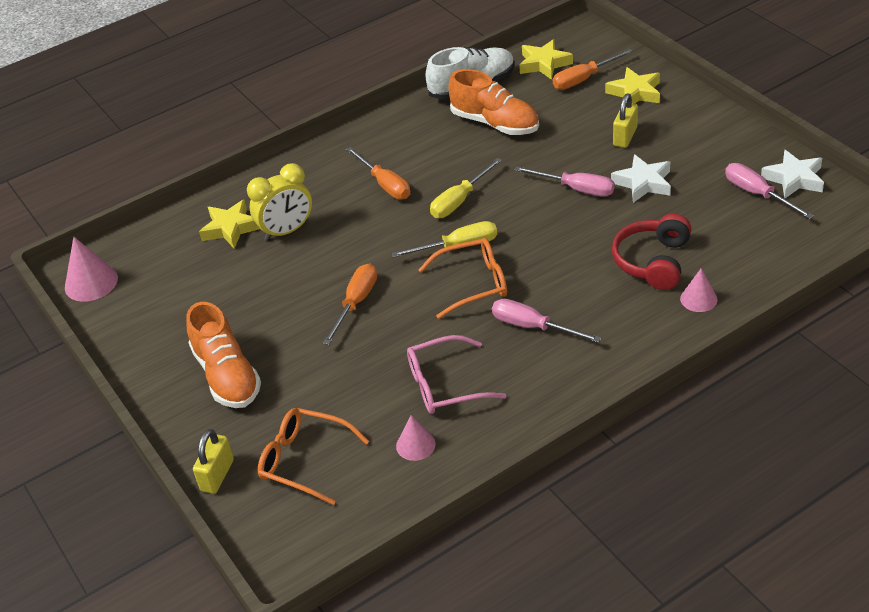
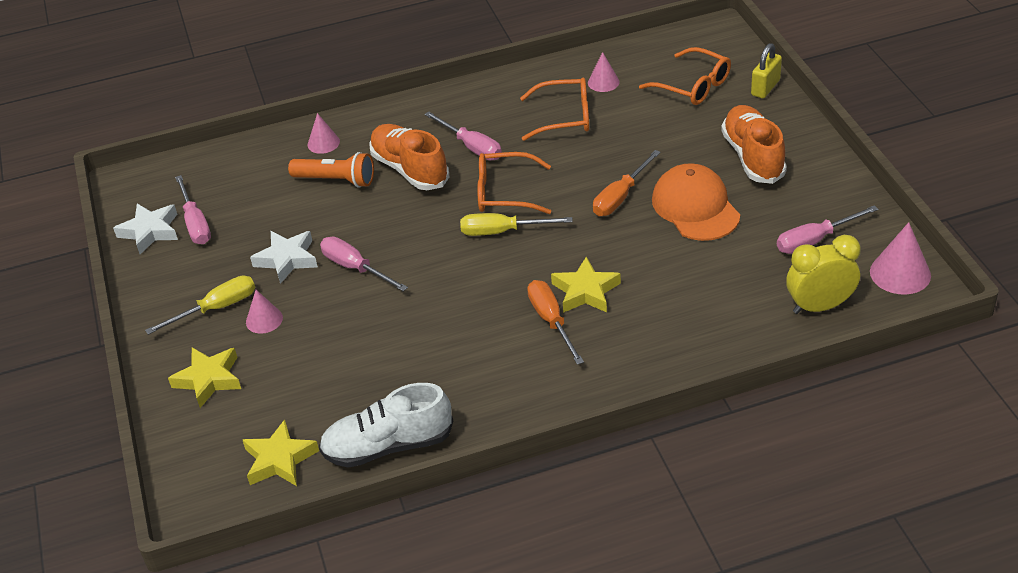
camera: 165 degrees left, 0 degrees up
(165, 297) = (815, 240): none -> pink screwdriver
(231, 228) = (739, 305): yellow star -> yellow star (585, 291)
(280, 307) = (695, 207): none -> orange cap
(286, 231) = (675, 287): yellow clock -> yellow clock (819, 306)
(445, 385) = (564, 117): pink glasses -> orange glasses
(459, 201) = (479, 282): yellow screwdriver -> yellow screwdriver (216, 308)
(495, 123) = (391, 376): orange shoe -> orange shoe (410, 169)
(583, 79) = (250, 418): orange screwdriver -> none
(625, 137) = (264, 320): yellow padlock -> pink cone
(653, 262) = (336, 180): red headphones -> orange flashlight

